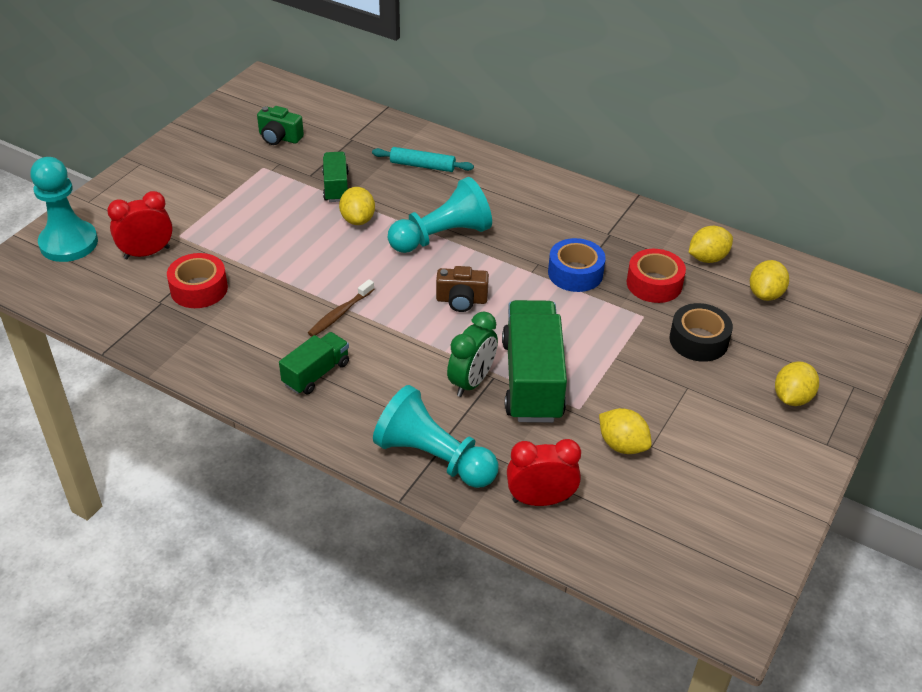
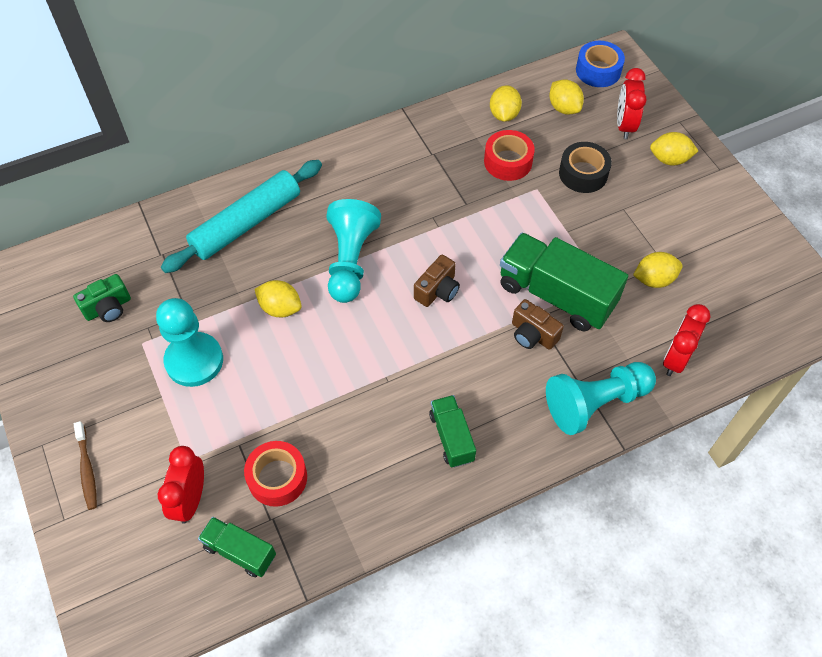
camera: 55 degrees left, 15 degrees up
(69, 243) = (118, 565): turquoise pawn -> turquoise pawn (194, 361)
(336, 187) = (221, 301): green truck -> green truck (240, 551)
(340, 314) = (391, 383): brown toothbrush -> brown toothbrush (87, 470)
(422, 166) = (246, 223): turquoise rolling pin -> turquoise rolling pin, size x1.84
(471, 382) = (532, 334): green clock -> brown camera
(575, 273) = (461, 200): blue tape -> blue tape (598, 70)
(792, 398) = (669, 159): yellow lemon -> yellow lemon turned 60 degrees counterclockwise
(796, 346) = (624, 125): none -> red clock

